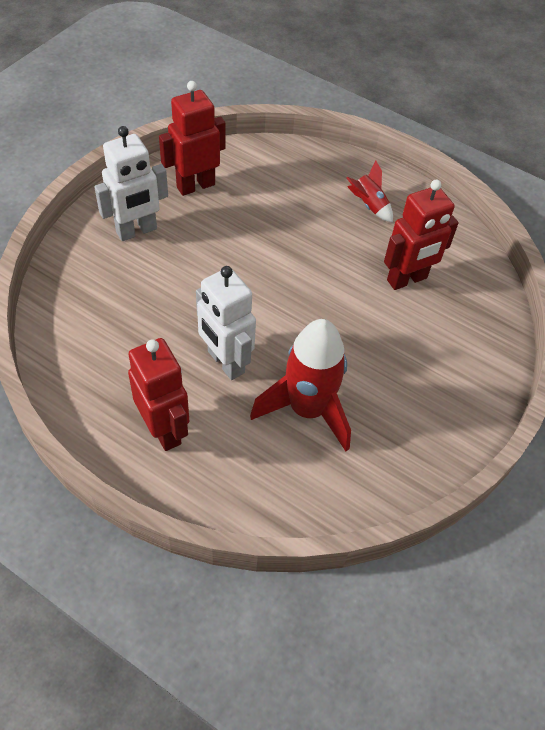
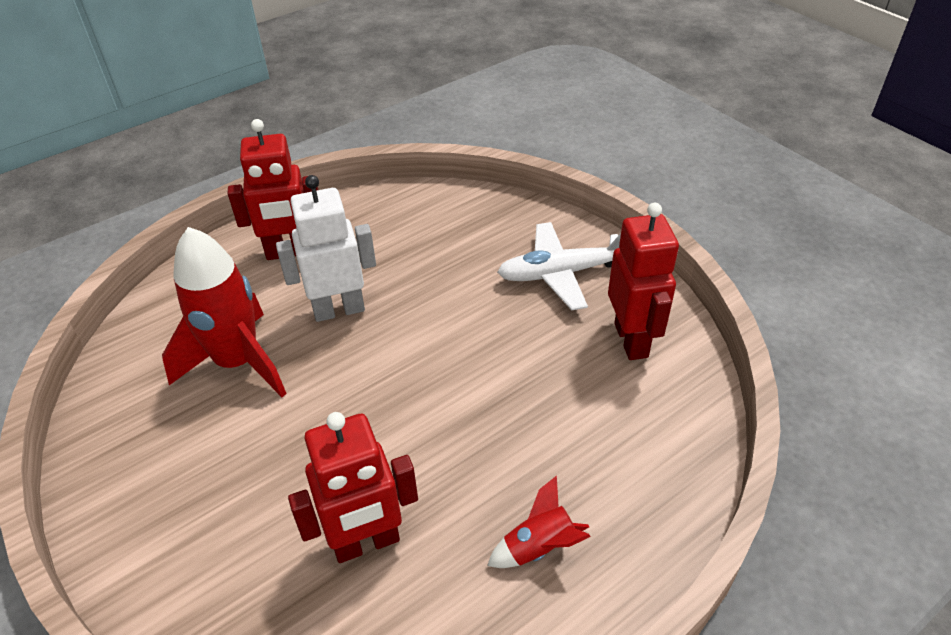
camera: 115 degrees right, 10 degrees down
(137, 231) = (562, 273): white robot -> white plane
(407, 279) = (366, 543): red robot -> red robot turned 105 degrees counterclockwise

